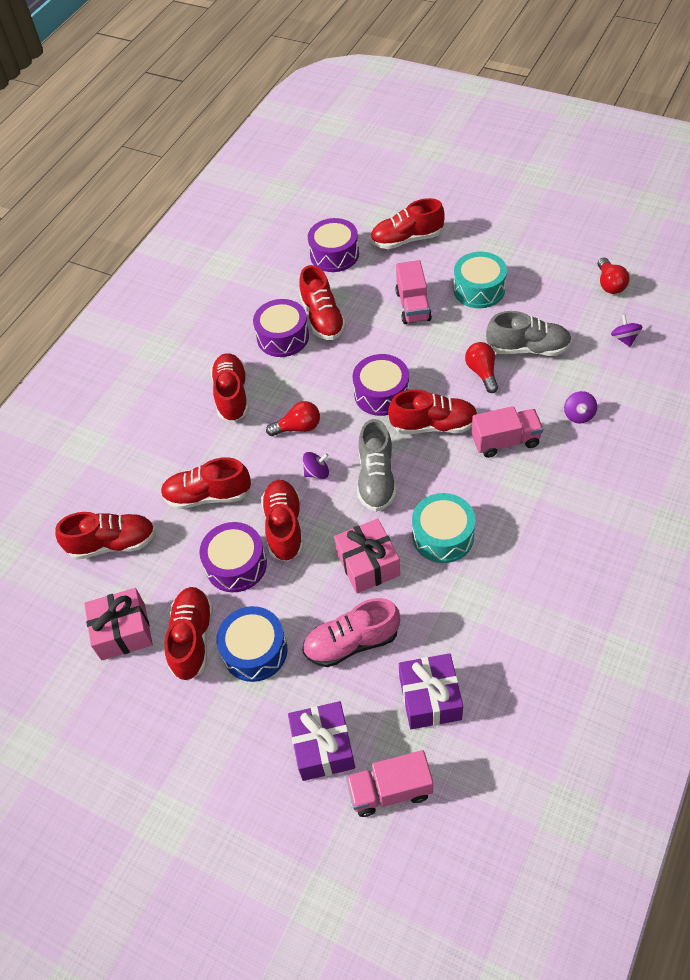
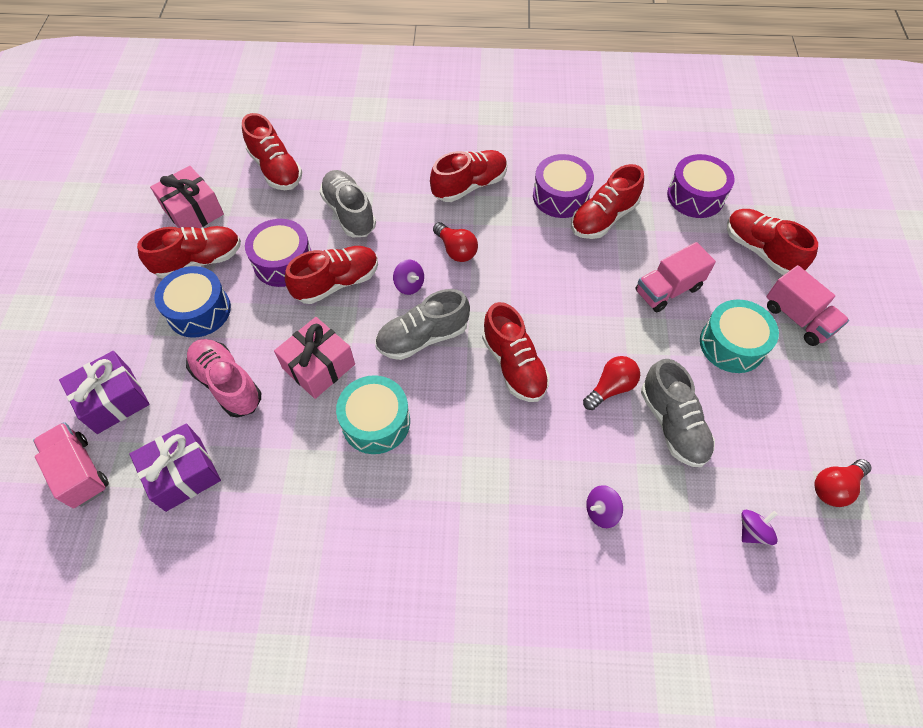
camera: 60 degrees right, 5 degrees up
(208, 495) = (349, 213): red shoe -> grey shoe
(381, 394) = (532, 304): purple drum -> none
(505, 441) = (525, 443): pink truck -> pink truck (798, 318)

